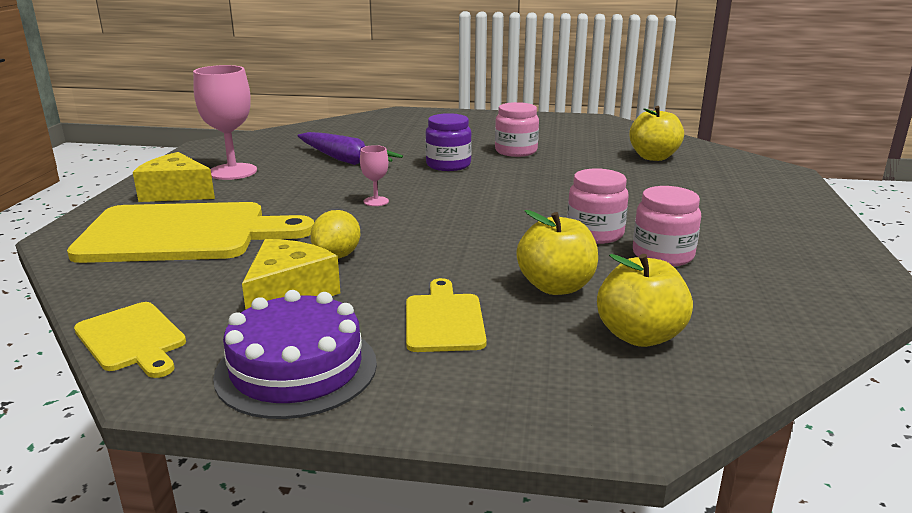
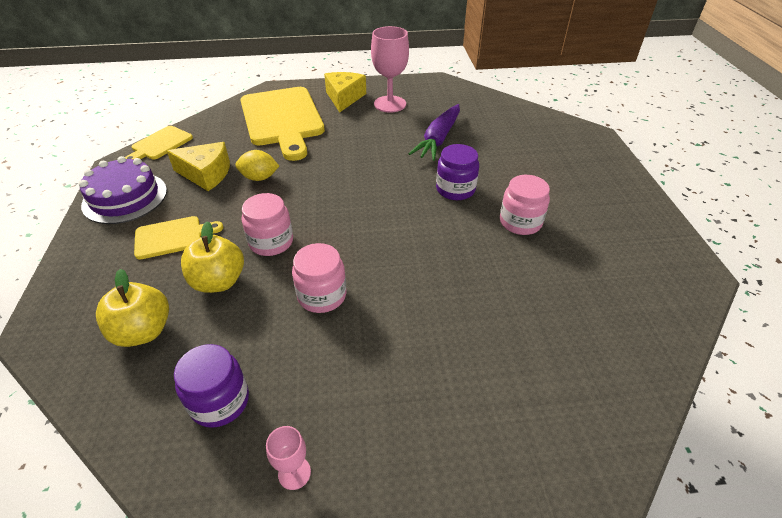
camera: 75 degrees right, 20 degrees up
(376, 201) = (356, 172): pink goblet -> pink goblet (294, 473)
(653, 157) = (569, 331): yellow apple -> none
(663, 255) = (283, 343): pink jar -> pink jar (271, 242)
(743, 288) = (220, 401): none -> purple jar

